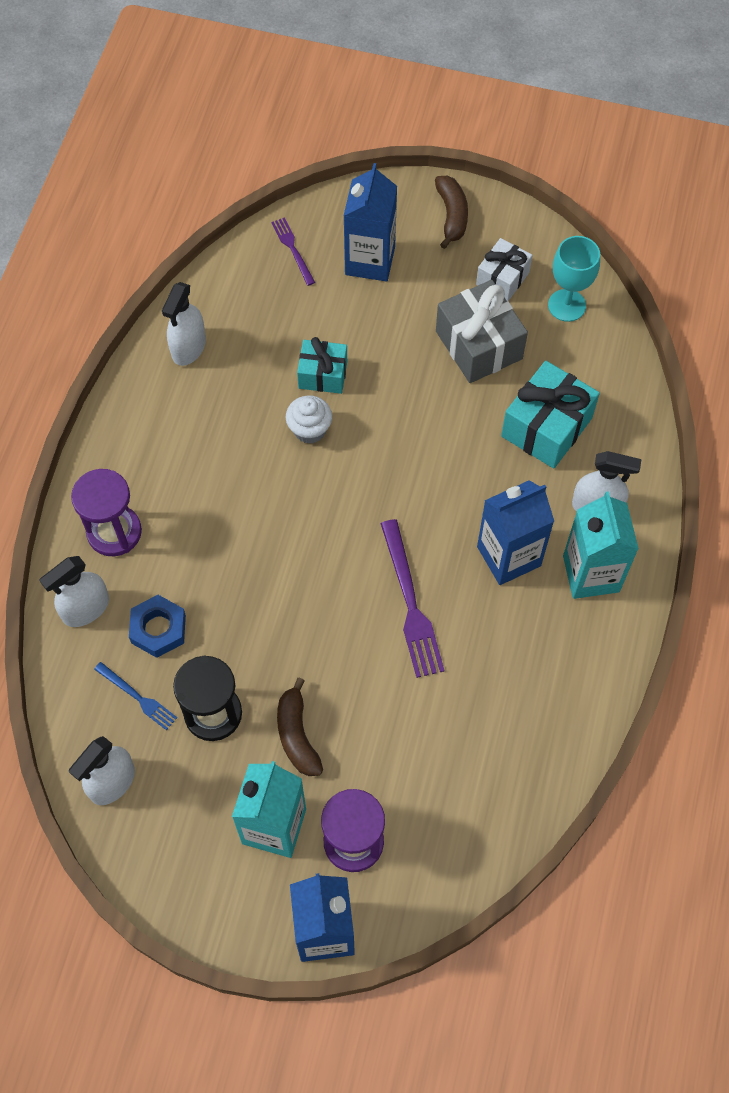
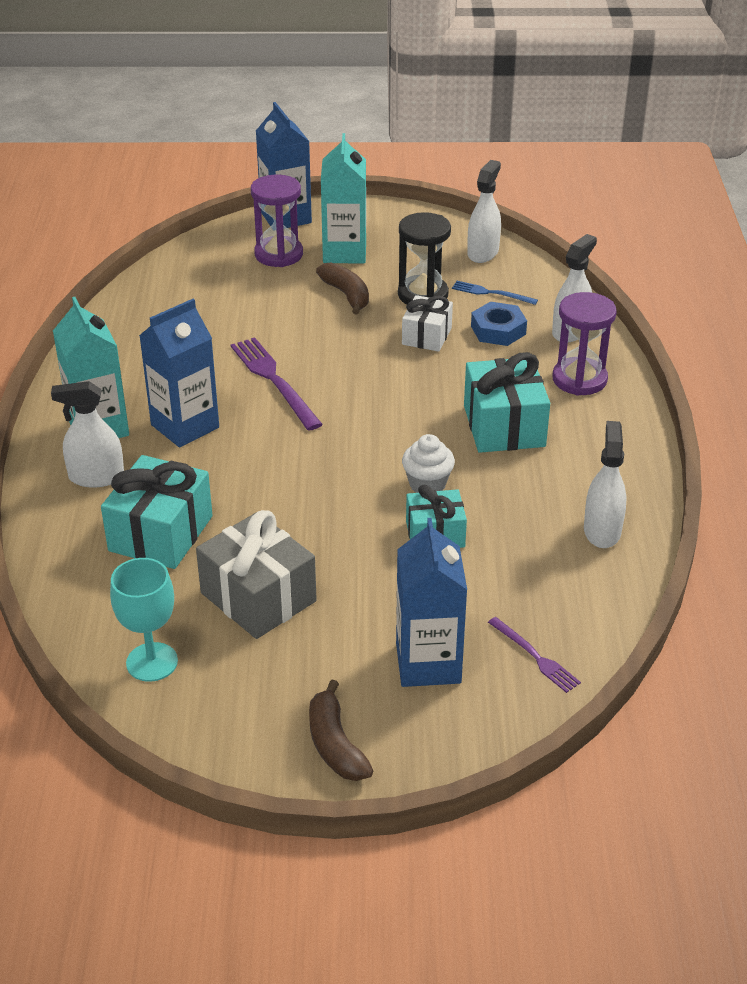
camera: 165 degrees right, 25 degrees down
(214, 485) = (504, 426): none -> turquoise gift
(502, 278) = (244, 677): white gift -> white gift (426, 336)

